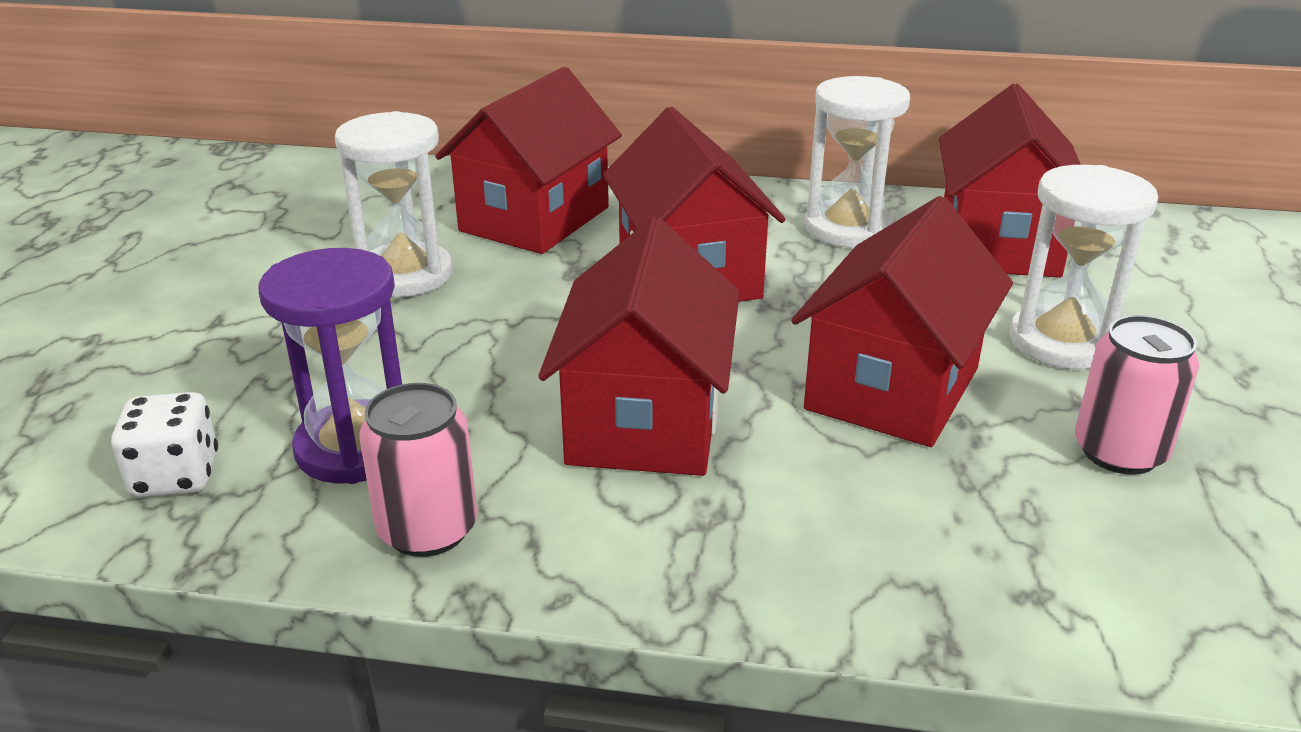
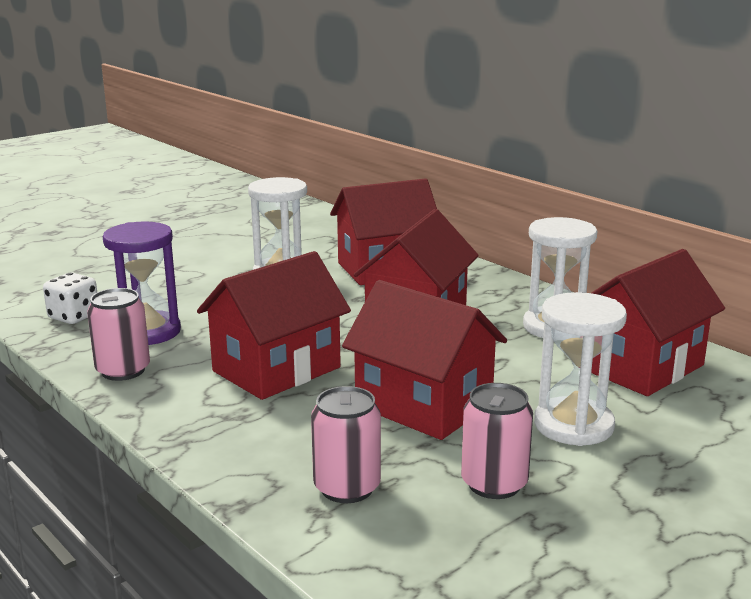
camera: 40 degrees right, 10 degrees down
(892, 388) = (423, 405): red house -> red house turned 60 degrees clockwise
(1006, 544) = (347, 488): none -> pink can

